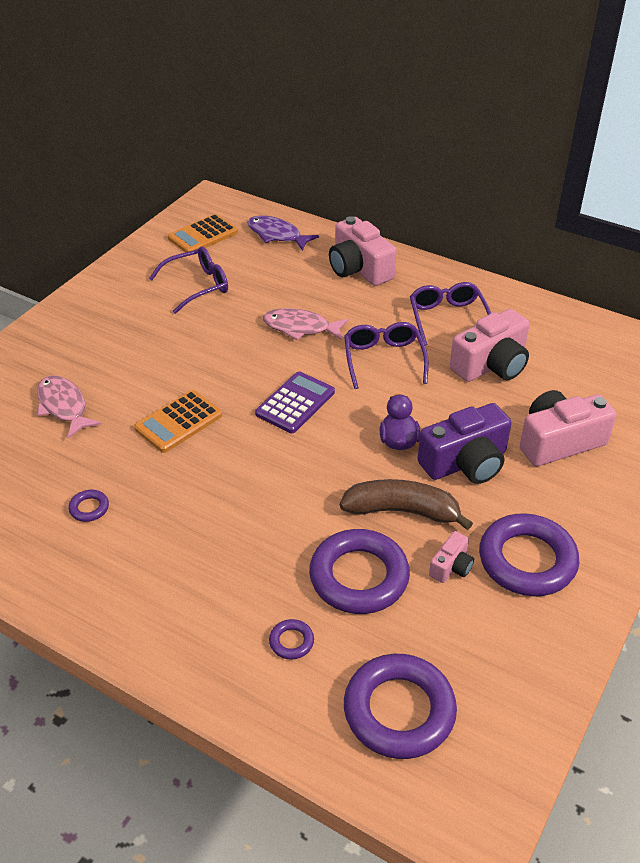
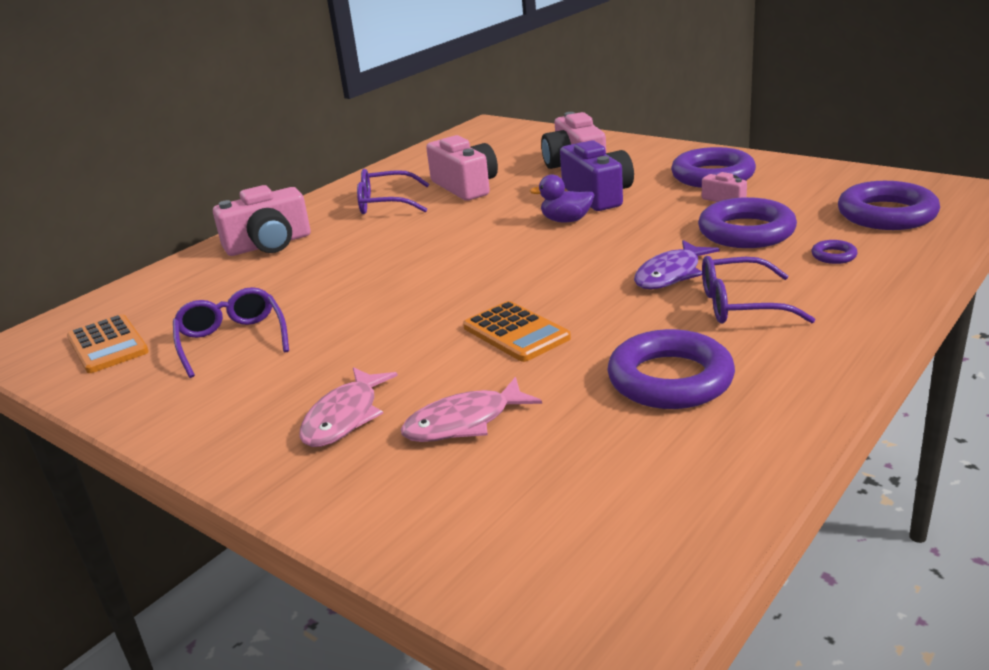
camera: 80 degrees left, 15 degrees down
(89, 508) = (670, 379): purple ring -> purple ring, size x2.34
(277, 235) = (156, 293): purple fish -> purple fish (671, 274)
(295, 403) = (498, 268): purple calculator -> none
(300, 328) = (363, 271): pink fish -> pink fish (345, 417)
(383, 359) = (439, 229): purple glasses -> purple glasses (740, 305)
(402, 511) = (661, 217): brown banana -> none

